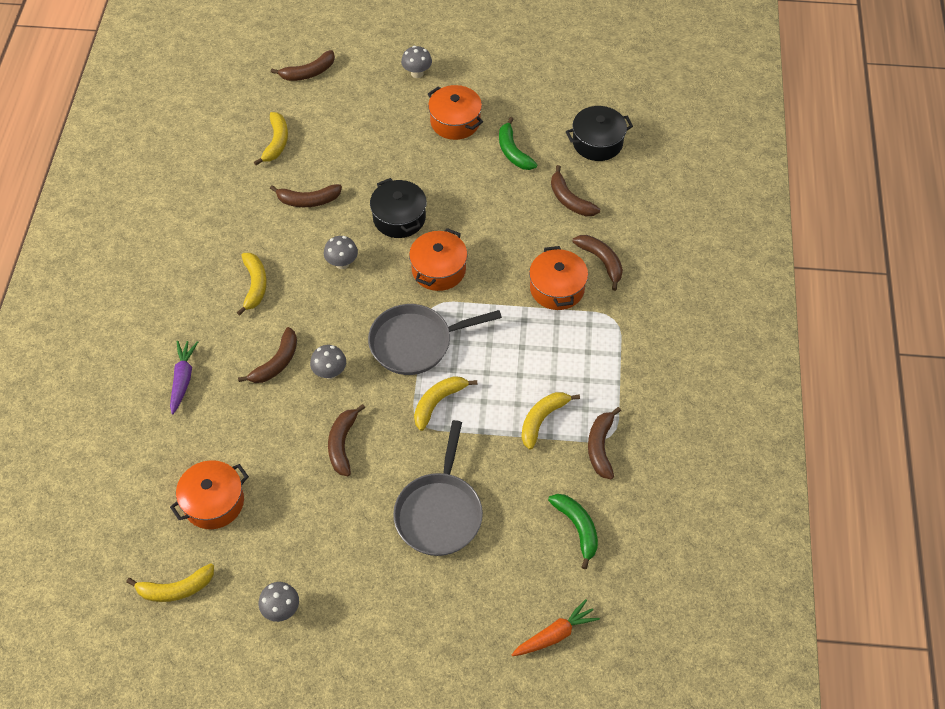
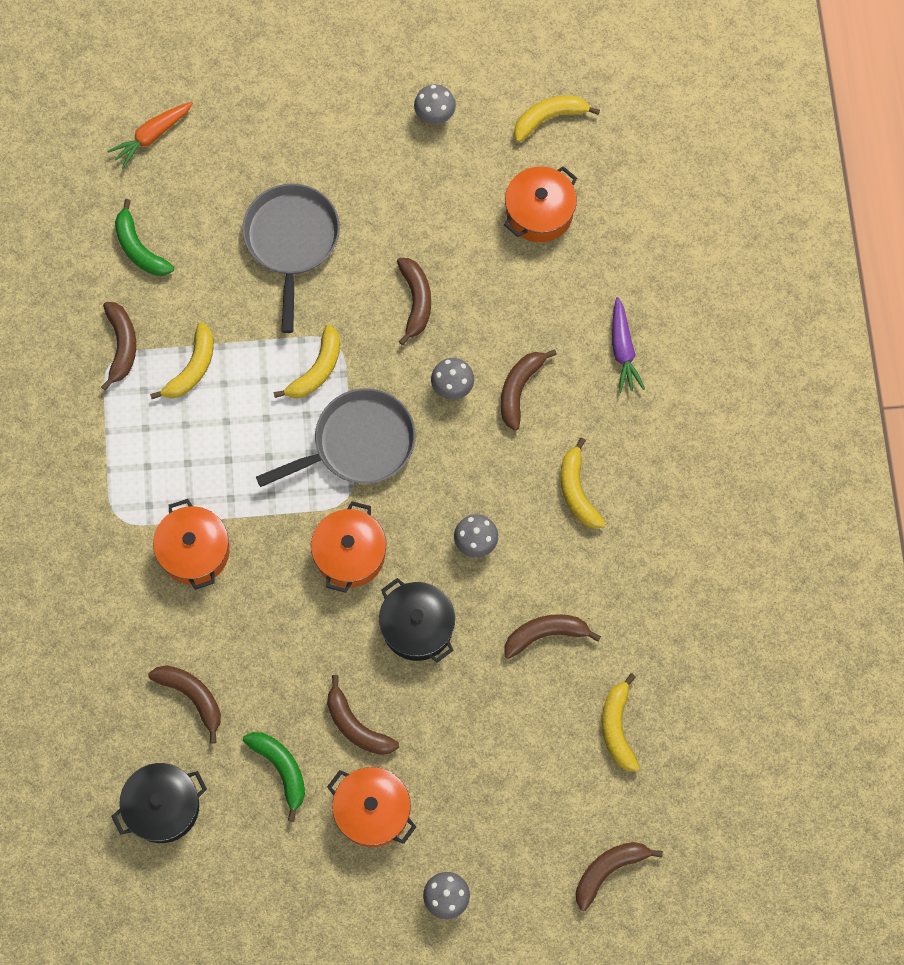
camera: 170 degrees right, 15 degrees up
(601, 261) = (140, 602): brown banana -> brown banana (356, 725)

